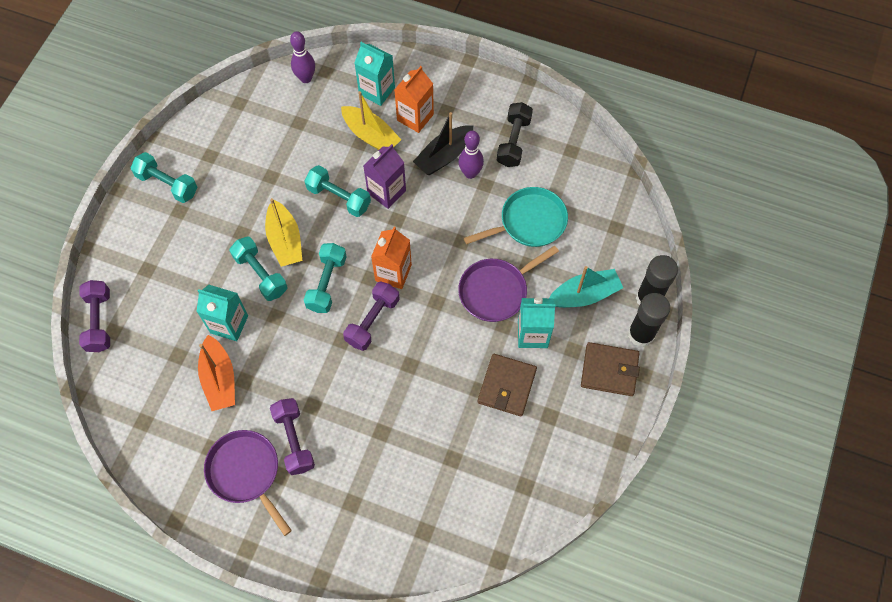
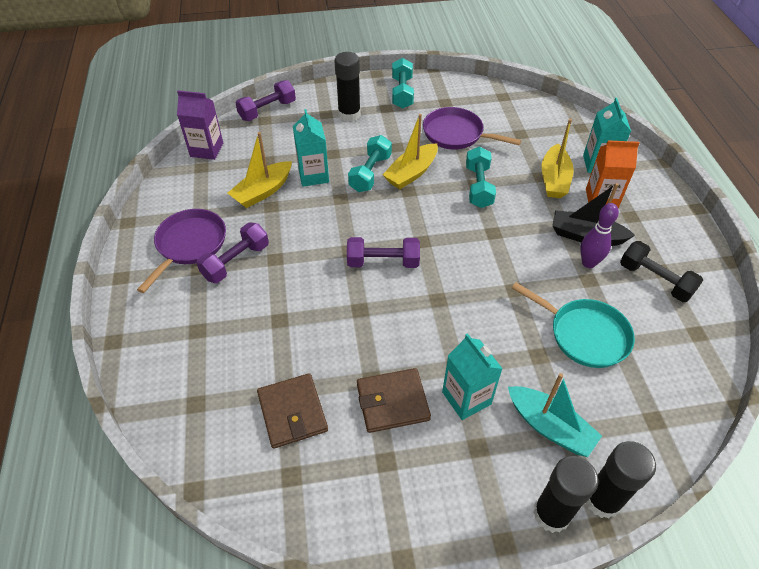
camera: 60 degrees right, 15 degrees down
(164, 249) = (349, 114): none -> black glue stick
(219, 379) = (263, 191): orange boat -> yellow boat
(306, 78) = (562, 120): purple bowling pin -> none
(327, 283) = (394, 216): turquoise dumbbell -> none
(386, 192) = (512, 214): purple carton -> purple carton (207, 150)
(393, 273) = (440, 254): orange carton -> none
(496, 291) = (487, 342): purple pan -> purple pan (456, 134)
(513, 141) = (655, 280): black dumbbell -> black dumbbell turned 60 degrees clockwise
(609, 370) = (481, 499): brown wallet -> brown wallet (292, 412)

